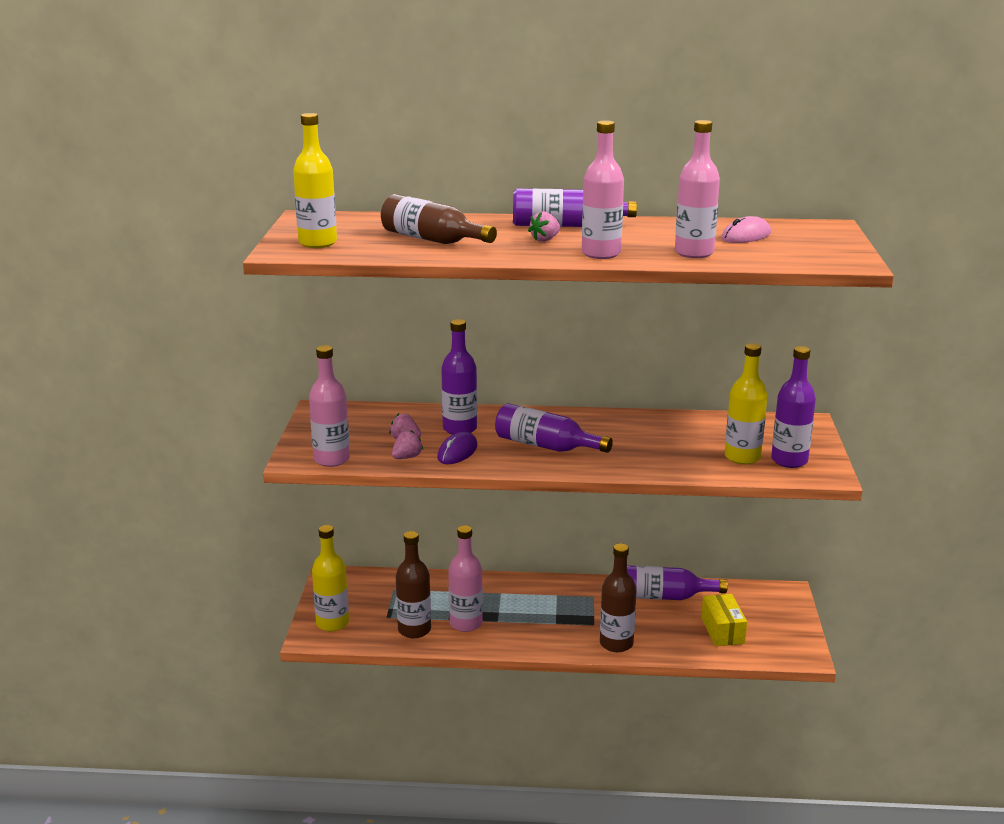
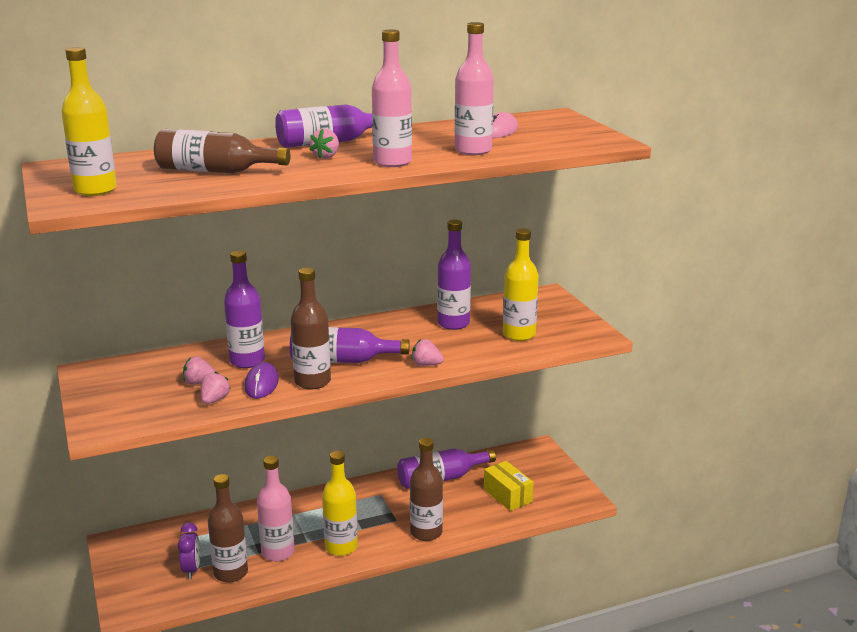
camera: 25 degrees left, 0 degrees up
(331, 459) = (136, 419): pink bottle -> none
(332, 623) = (142, 590): yellow bottle -> yellow bottle (341, 547)
(382, 618) = (191, 570): none -> purple clock
(504, 460) = (312, 382): none -> brown bottle
(623, 467) = (426, 365): none -> pink strawberry
(789, 460) = (558, 329): purple bottle -> purple bottle (453, 323)

